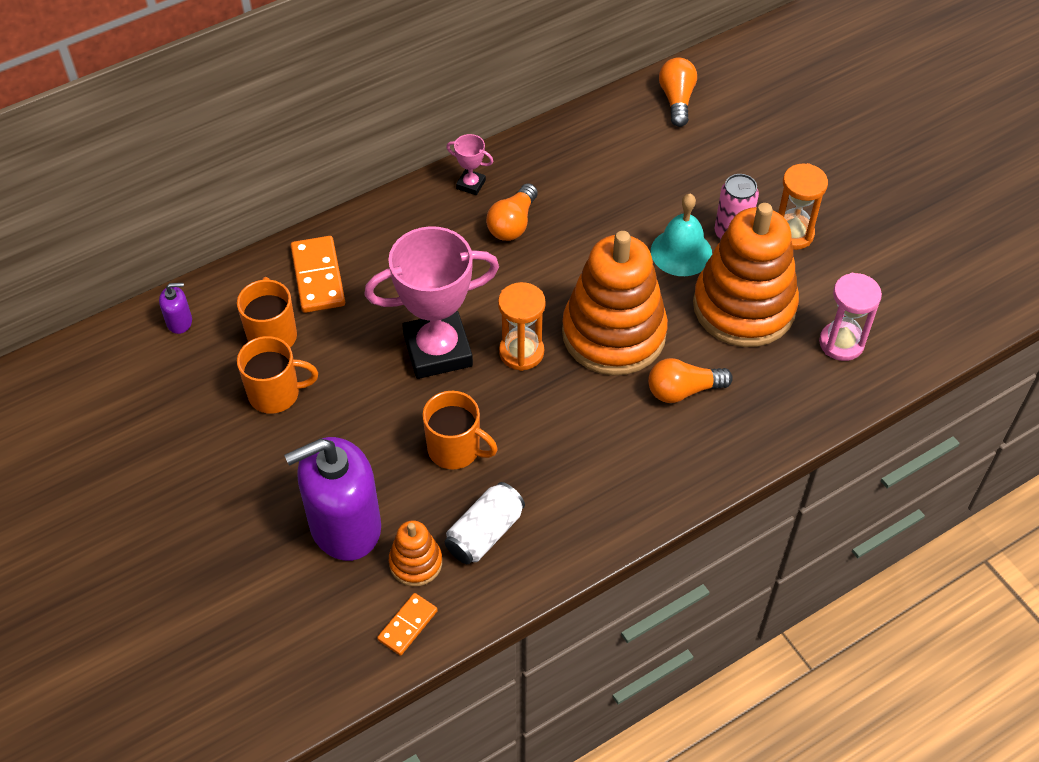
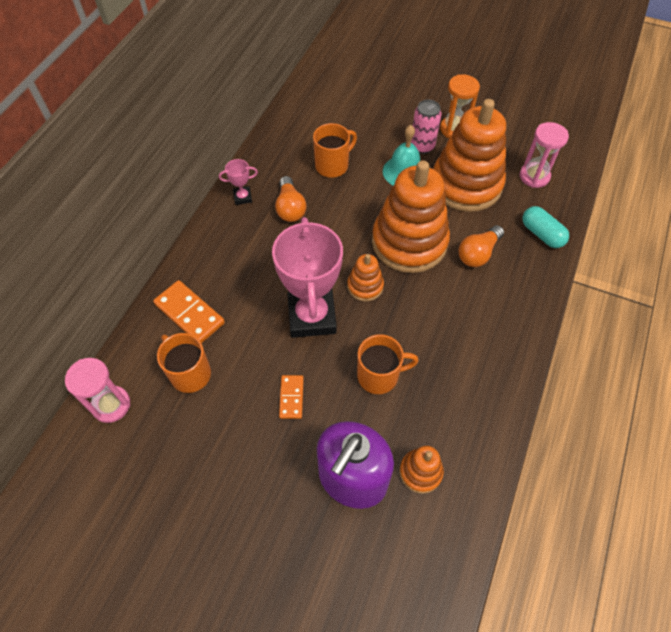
camera: 35 degrees left, 5 degrees up
(179, 321) = (111, 405): purple soap dispenser -> pink hourglass
(275, 394) = (226, 414): orange mug -> orange mug (332, 165)
(407, 625) = (453, 521): orange domino -> orange domino (291, 397)
(437, 350) = (312, 316): pink trophy -> pink trophy turned 45 degrees counterclockwise
(485, 533) = (445, 420): white can -> none
(521, 352) = (365, 286): orange hourglass -> orange stacking toy
(677, 100) = (324, 85): orange light bulb -> none
(783, 412) = (541, 234): none -> turquoise capsule

